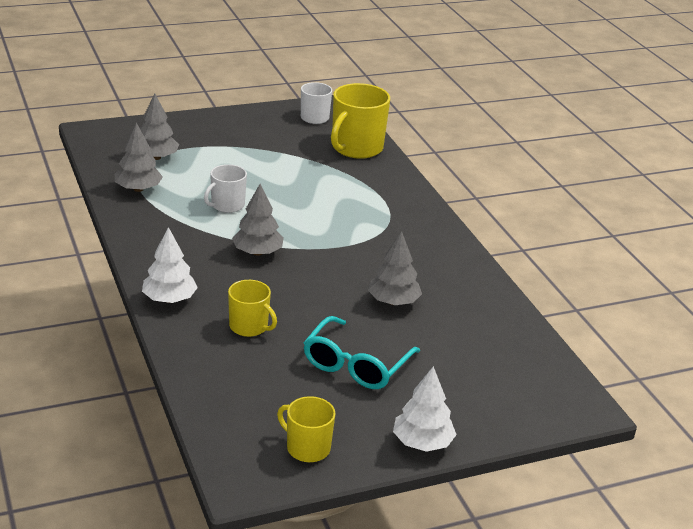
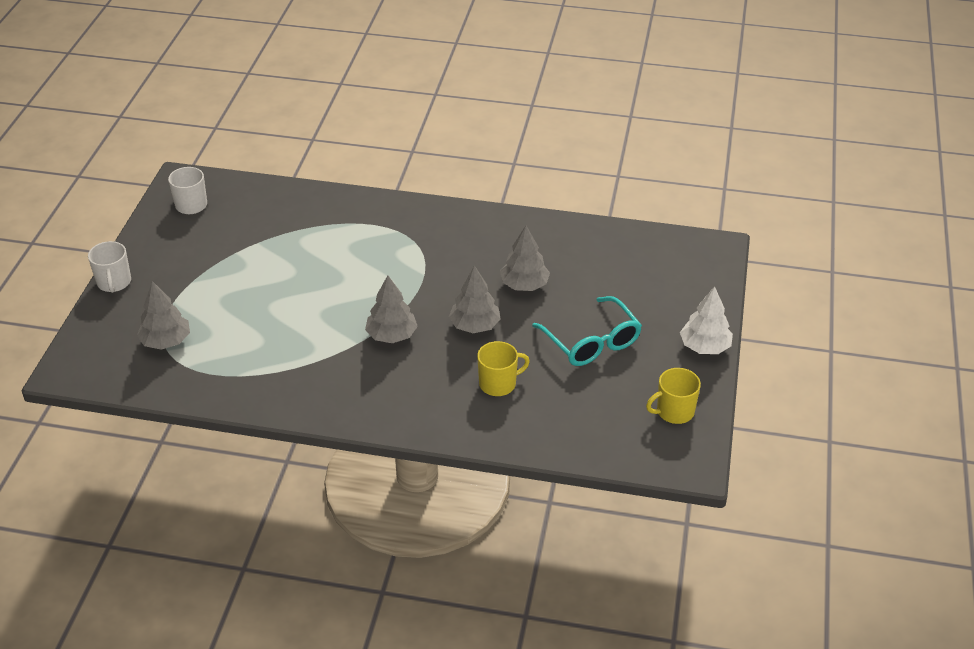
camera: 55 degrees left, 10 degrees up
(138, 189) = (216, 375): grey tree -> grey tree (474, 325)
(169, 299) = (422, 419): white tree -> none
(227, 205) = (297, 325): white mug -> white mug (114, 282)
(356, 148) = (270, 202): yellow mug -> none

